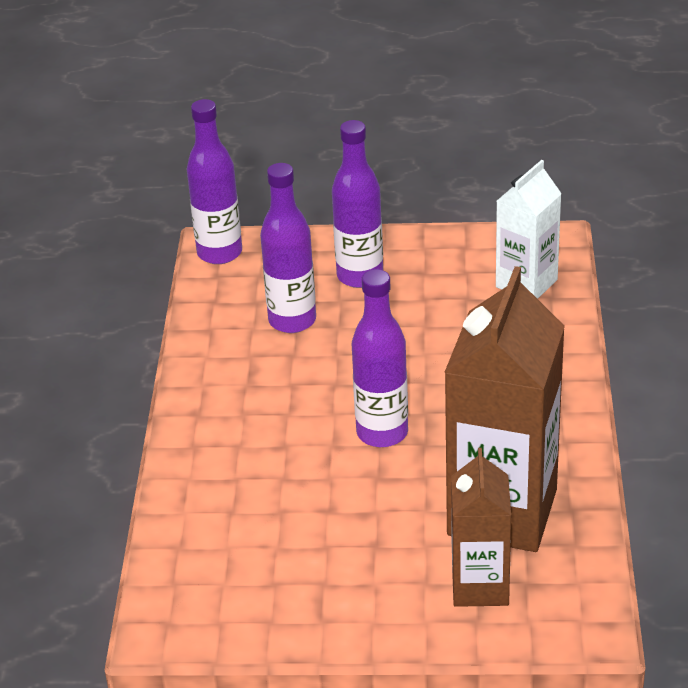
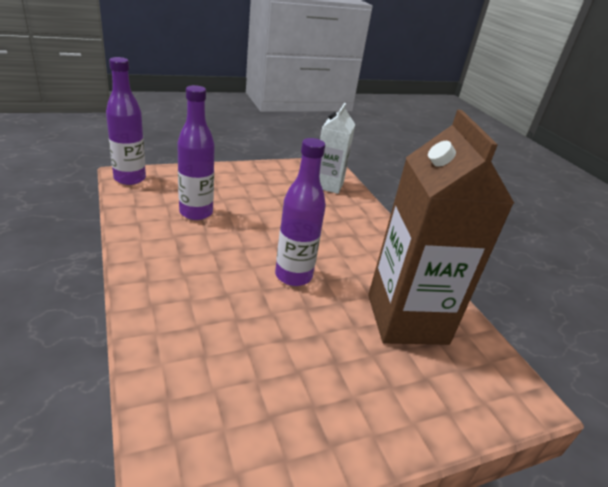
camera: 30 degrees left, 5 degrees down
(360, 276) = (229, 186): purple bottle -> none
(480, 586) = (432, 380): brown carton -> none

